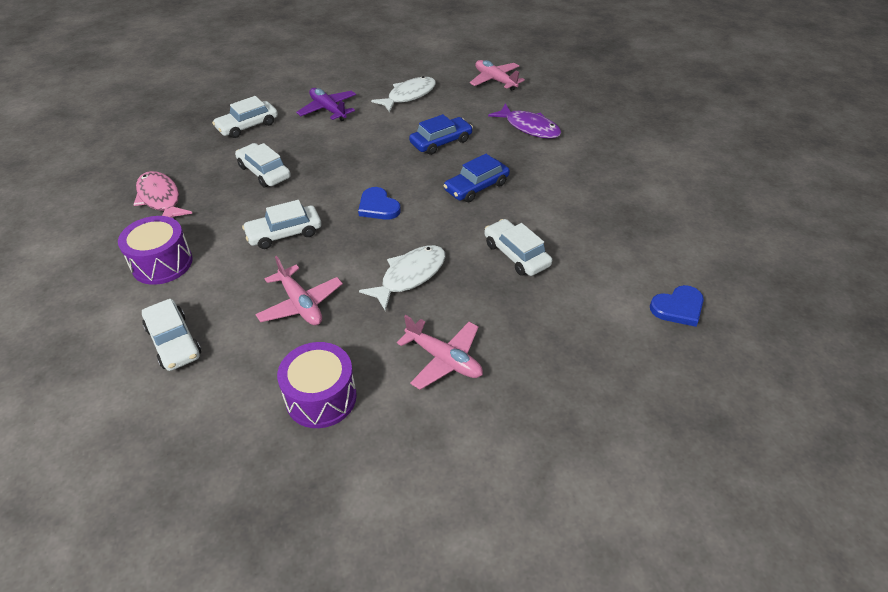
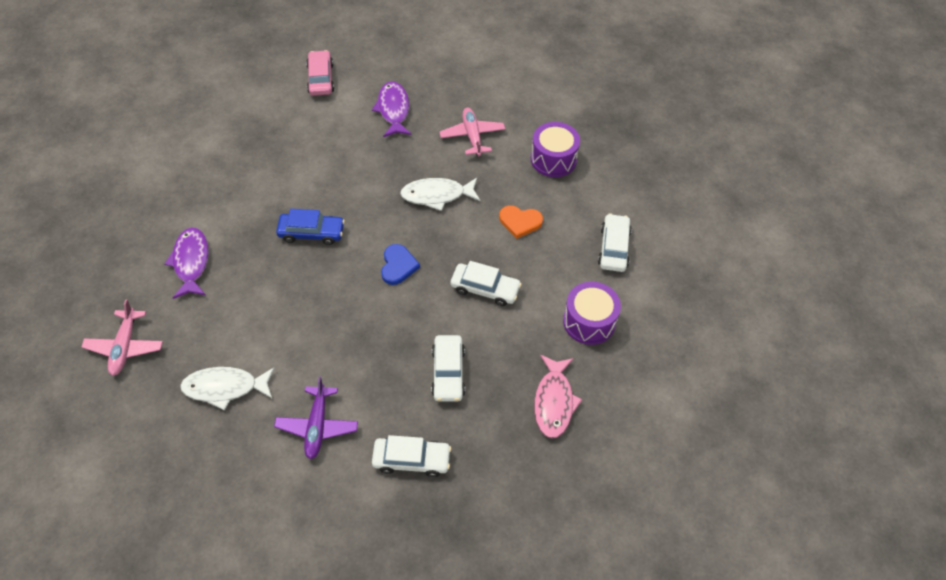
camera: 140 degrees left, 10 degrees up
(300, 304) = (520, 222): pink plane -> orange heart
(441, 142) = (276, 299): blue car -> none
(516, 254) = (358, 164): white car -> none
(561, 328) = (393, 110): none -> purple fish
(678, 308) = (321, 79): blue heart -> pink car

